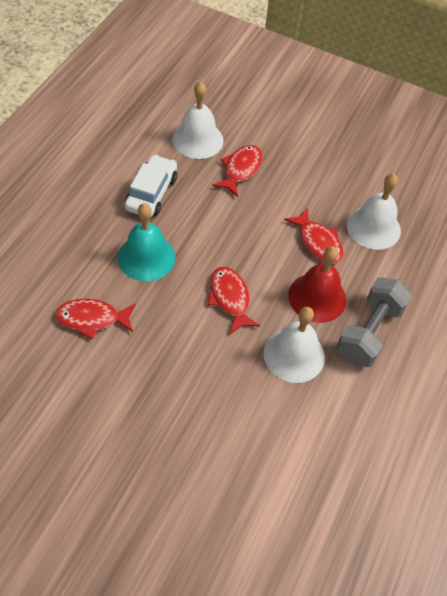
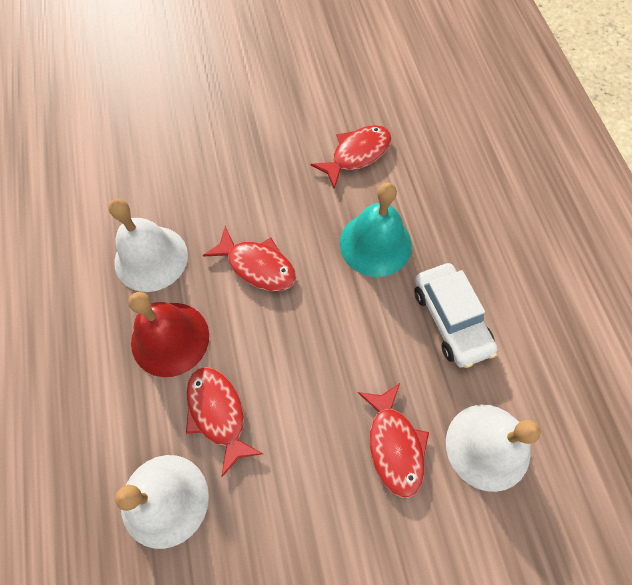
camera: 145 degrees right, 10 degrees up
(318, 242) = (218, 414): red fish -> red fish turned 45 degrees clockwise
(369, 332) = (87, 341): grey dumbbell -> none

